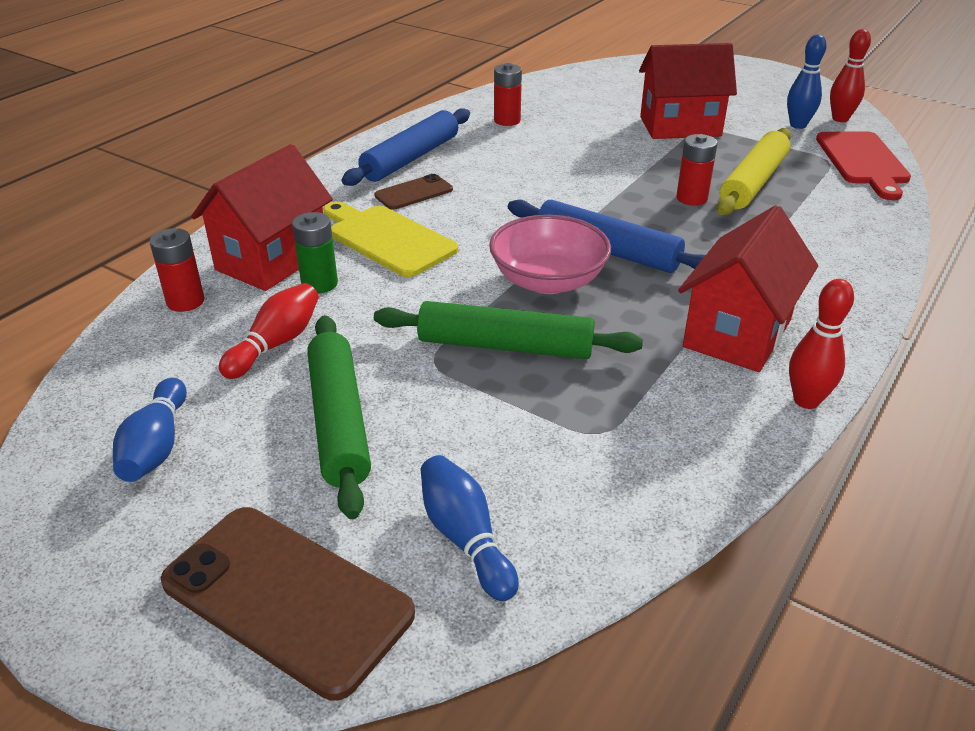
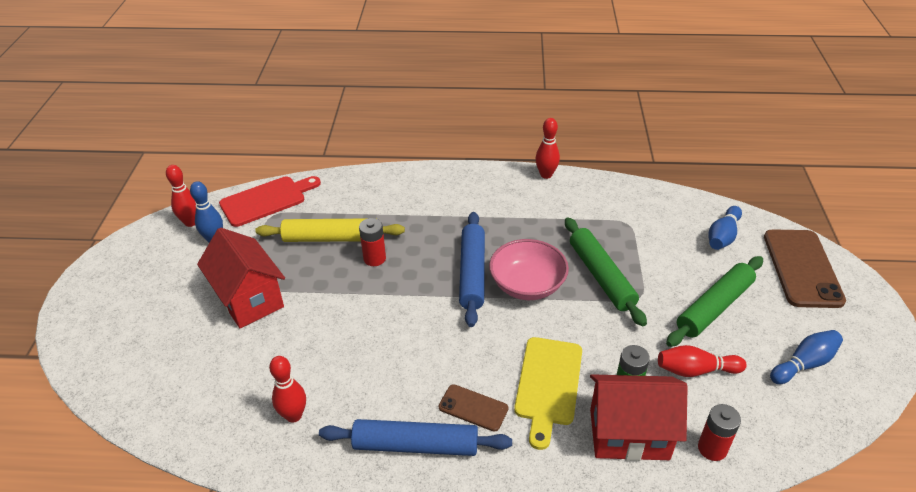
camera: 120 degrees left, 5 degrees up
(507, 120) = (294, 415): red battery -> red bowling pin
(737, 333) = (513, 204): red house -> none

